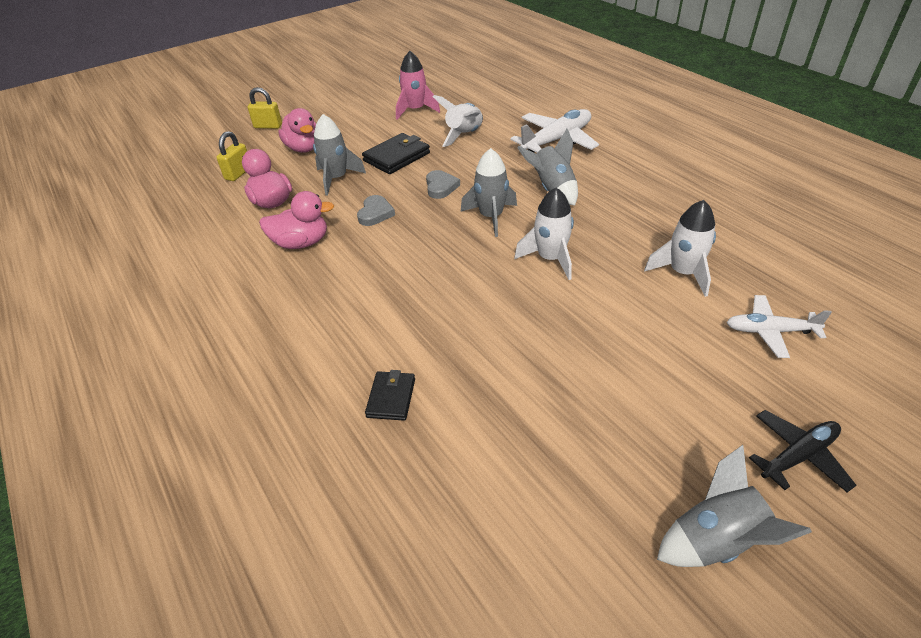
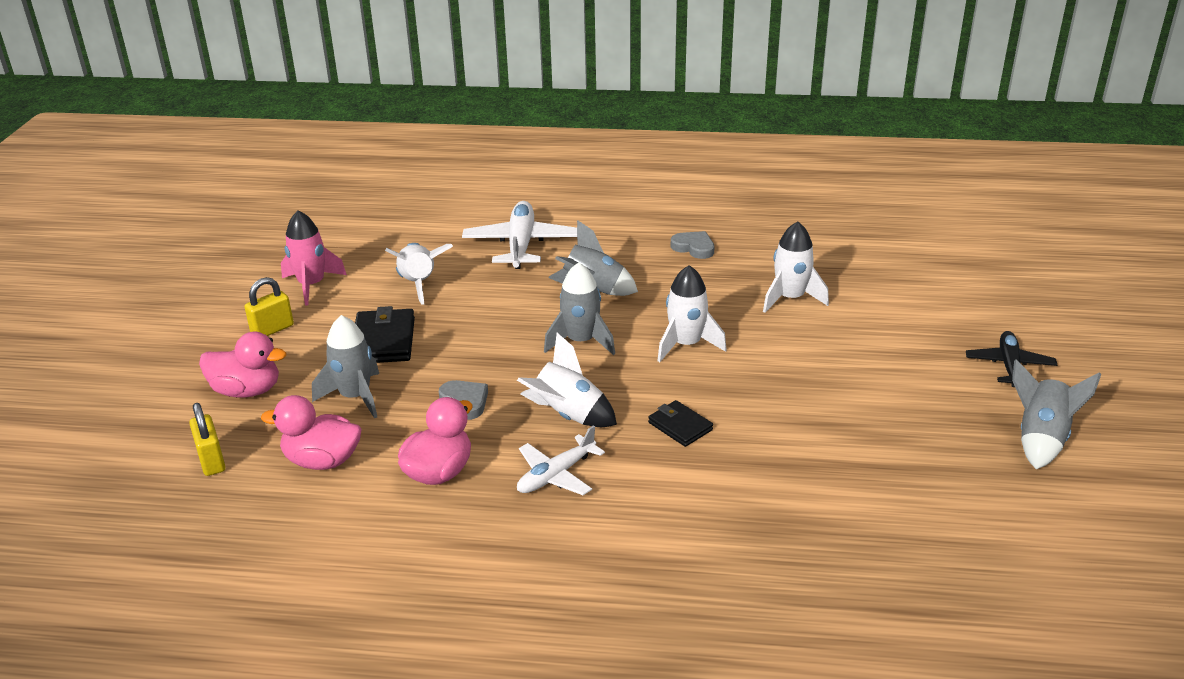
camera: 50 degrees left, 10 degrees down
(268, 126) = (139, 394): yellow padlock -> yellow padlock (272, 329)
(391, 398) = (748, 517): black wallet -> black wallet (680, 426)
(408, 256) = (567, 415): none -> white rocket
(441, 187) = (486, 343): grey heart -> grey heart (694, 248)
(769, 331) = (895, 304): white plane -> white plane (556, 475)

